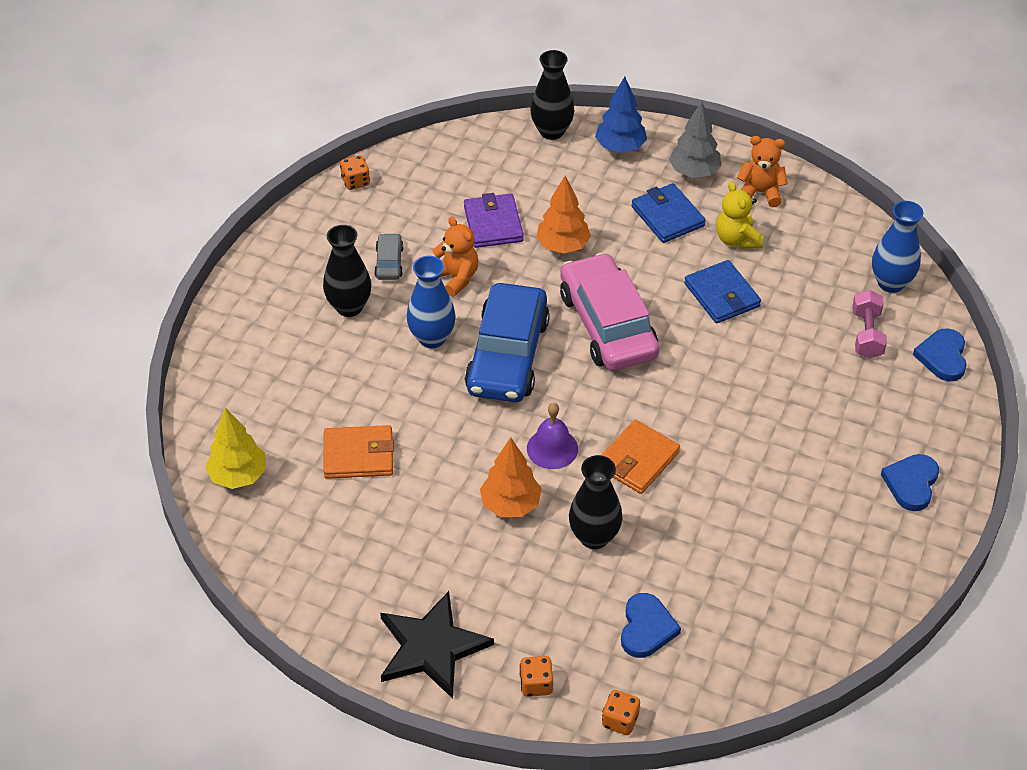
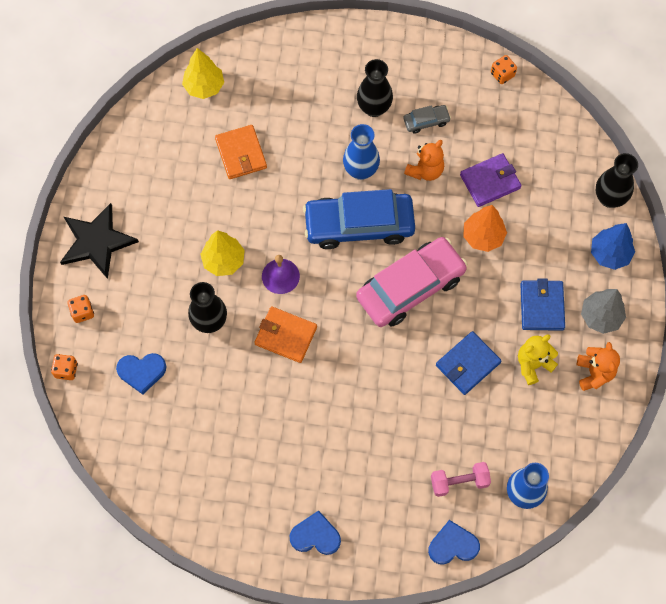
camera: 75 degrees right, 20 degrees up
(510, 505) = (223, 261): orange tree -> yellow tree
(667, 216) = (541, 306): blue wallet -> blue wallet turned 45 degrees counterclockwise

